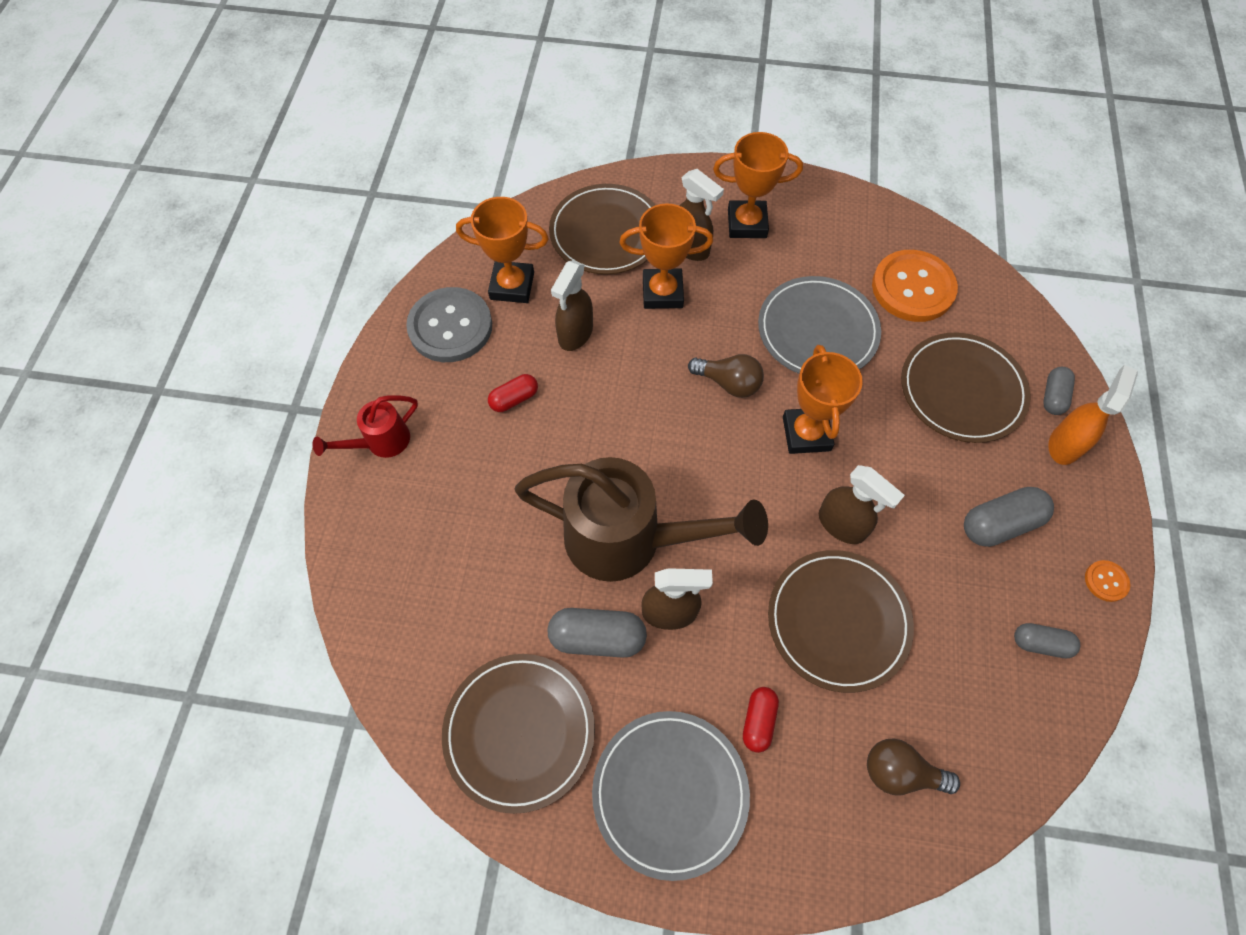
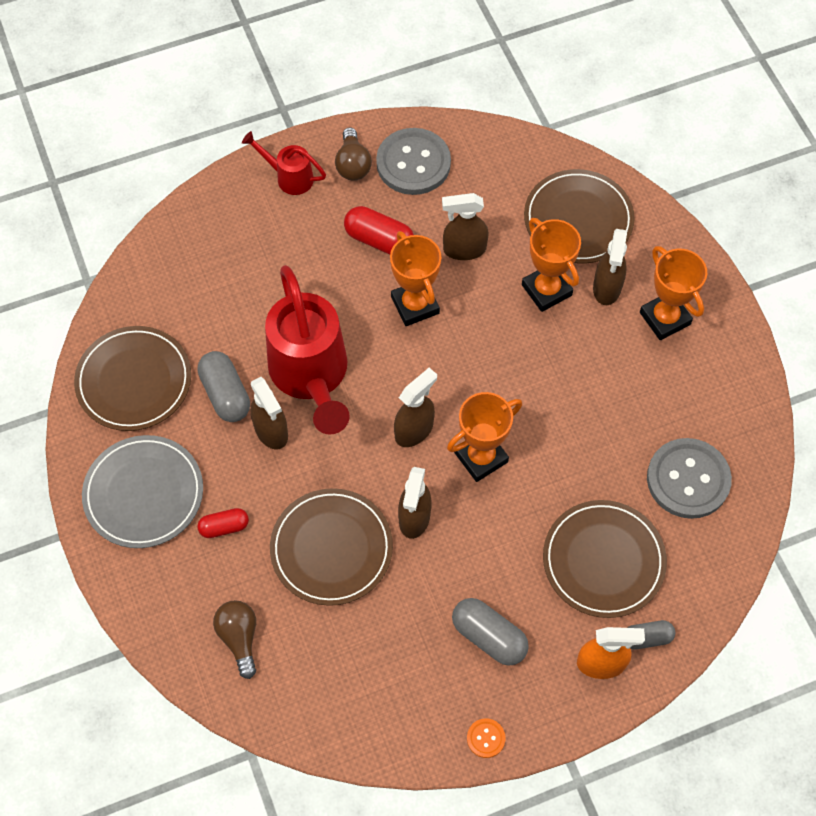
camera: 60 degrees right, 0 degrees up
(512, 286) = (479, 182): orange trophy -> orange trophy (415, 305)
(514, 399) = (379, 240): red capsule -> red capsule, size x1.60
(629, 540) = (311, 377): brown watering can -> red watering can
(728, 383) = (491, 379): brown light bulb -> brown light bulb (353, 164)
(745, 475) = (414, 430): none -> brown spray bottle
(817, 330) = (588, 422): grey plate -> none
(913, 288) = (688, 479): orange button -> grey button
(1040, 643) = (399, 704): grey capsule -> none

